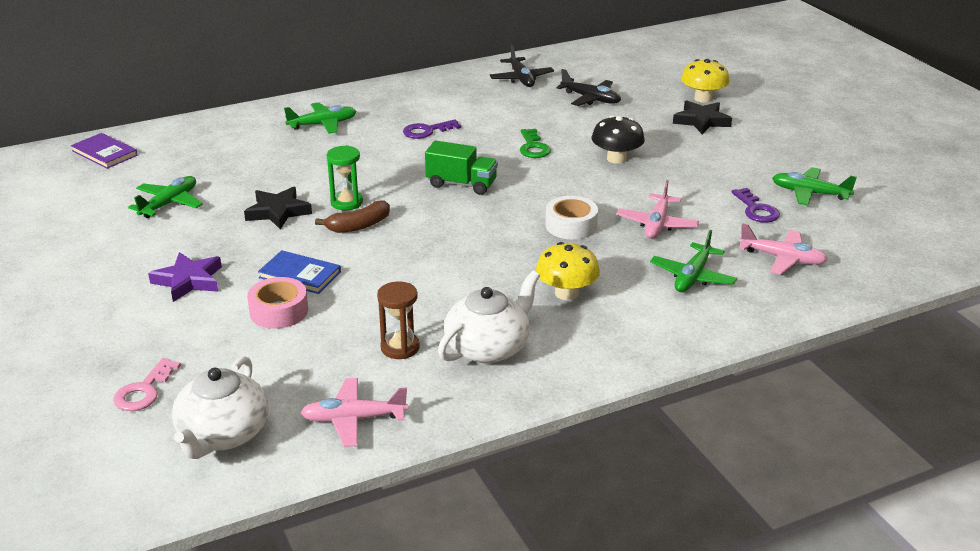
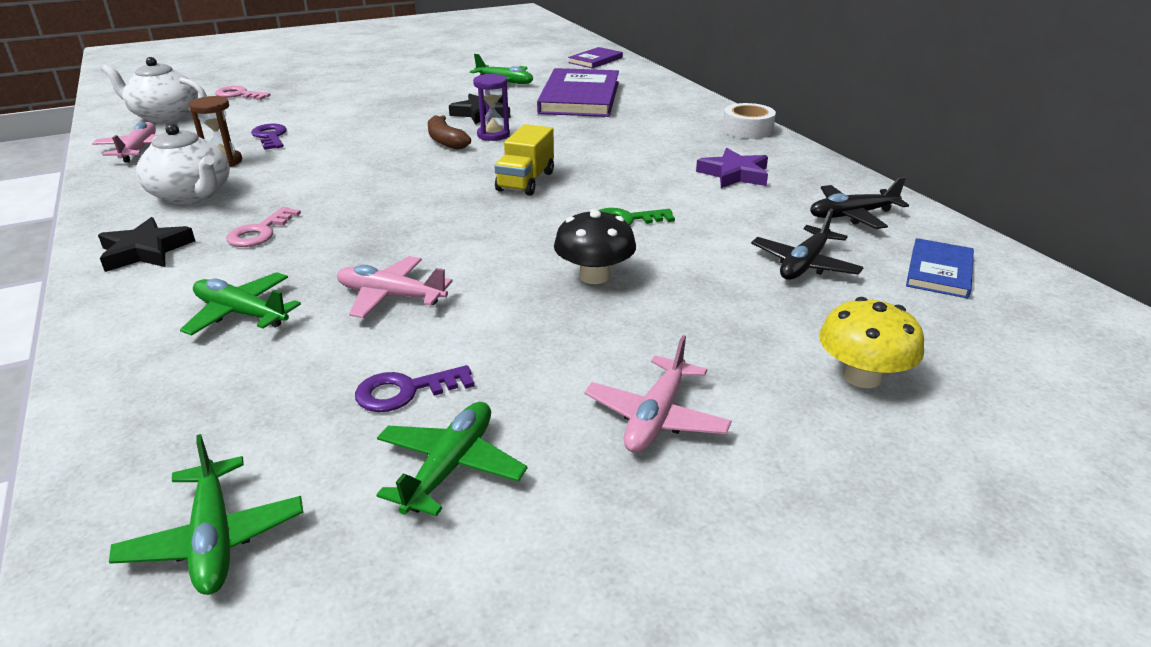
camera: 90 degrees right, 0 degrees up
(188, 281) = (378, 95): purple star -> purple star (734, 174)
(242, 162) = (580, 97): none -> purple book
(279, 311) = (313, 122): pink tape -> none
(300, 275) = (367, 125): blue book -> blue book (939, 271)
(323, 124) = (667, 120): green plane -> green plane (214, 539)
(346, 202) = (493, 135): green hourglass -> purple hourglass
(427, 131) = (661, 163): purple key -> purple key (270, 136)
(461, 184) = (525, 181): green truck -> yellow truck
(566, 293) = (260, 232): yellow mushroom -> pink key
(571, 225) = (409, 239): white tape -> white tape (747, 130)
(701, 121) = (754, 365): black star -> black star (145, 251)
(782, 259) = (240, 399): pink plane -> pink plane (656, 418)

